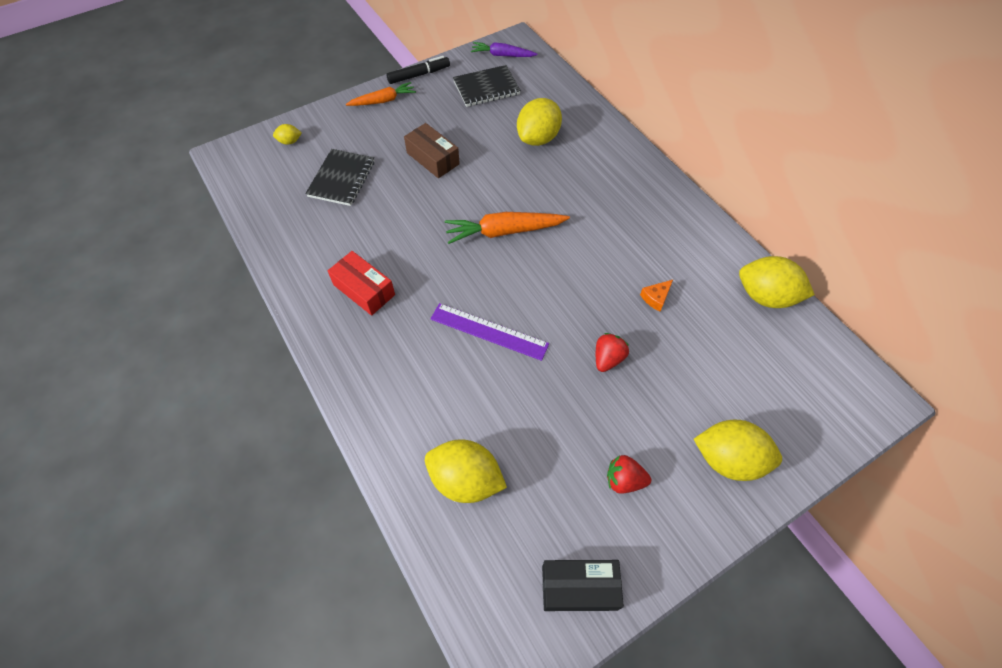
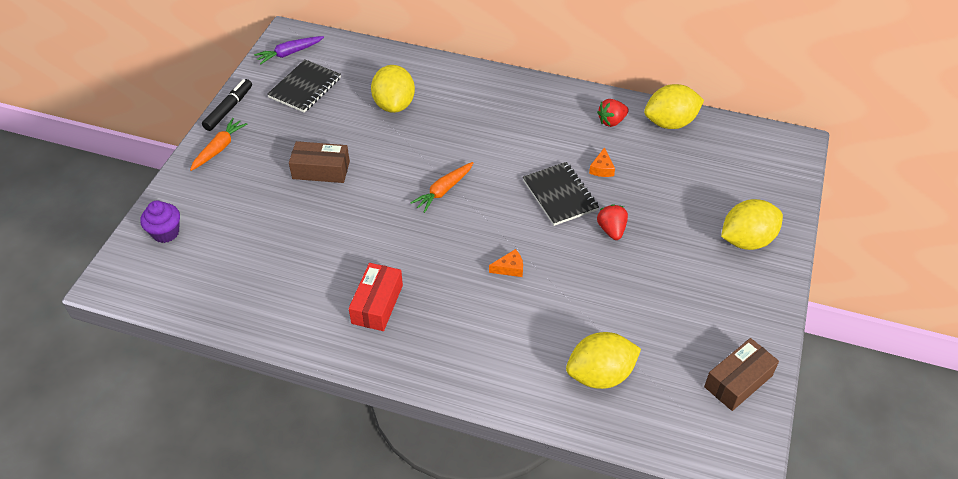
camera: 40 degrees left, 10 degrees down
(290, 141) = (166, 233): yellow lemon -> purple cupcake
(342, 179) = (255, 233): black notebook -> black notebook (560, 195)
(364, 290) = (377, 304): red box -> red box turned 75 degrees counterclockwise
(489, 331) = (509, 268): purple ruler -> orange cheese
(504, 231) = (443, 190): orange carrot -> orange carrot, size x0.66
(579, 587) = (738, 381): black box -> brown box
(624, 480) = (699, 298): red strawberry -> red strawberry (611, 121)

